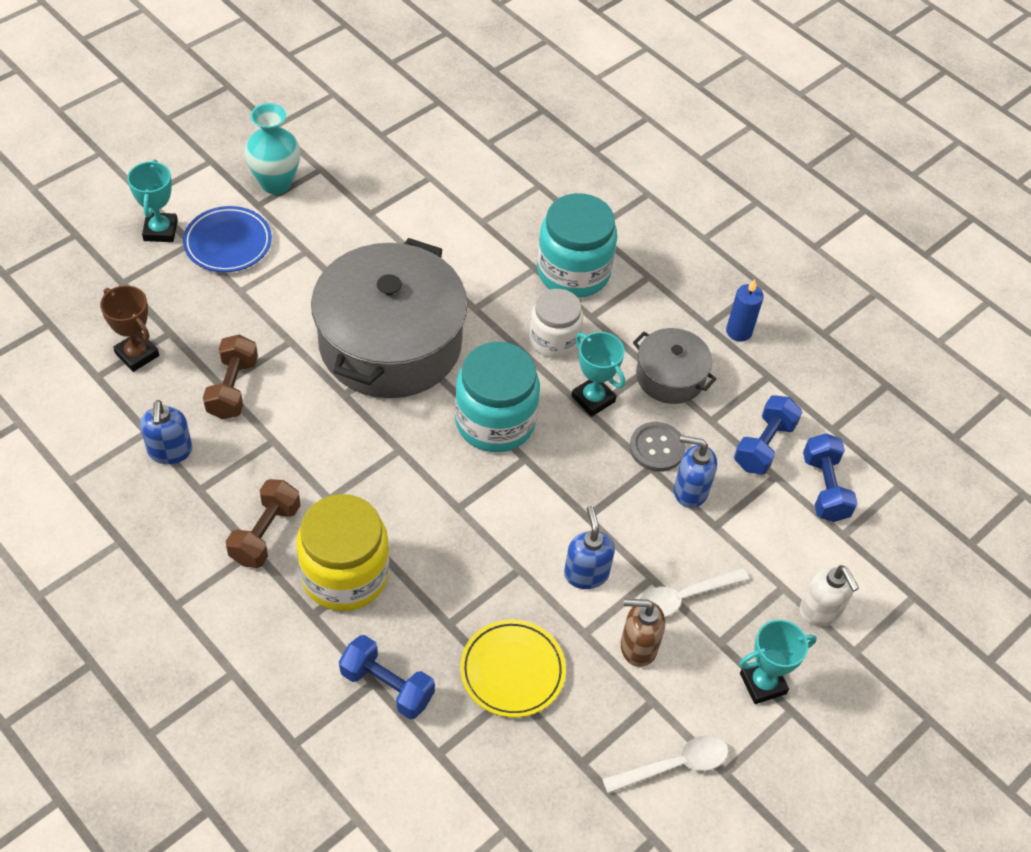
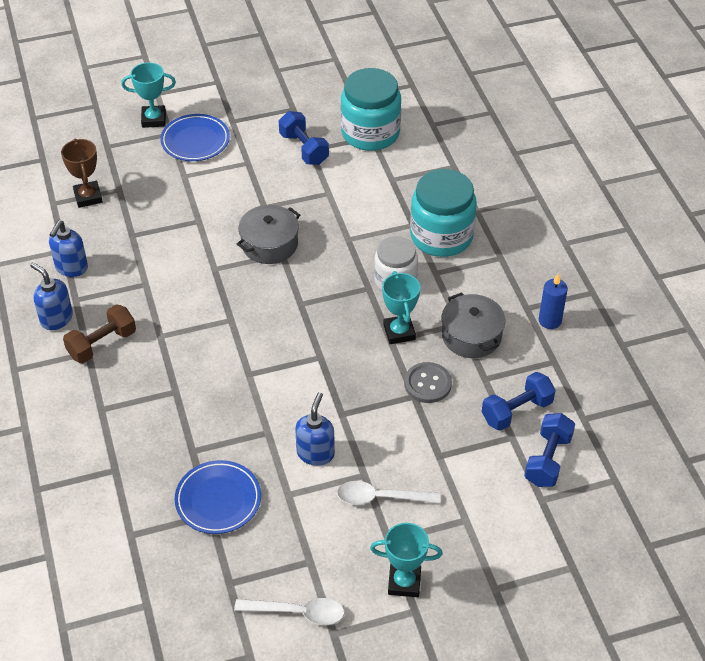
camera: 30 degrees right, 5 degrees down
(160, 230) = (153, 119): turquoise trophy -> turquoise trophy turned 60 degrees clockwise
(232, 388) = (139, 240): brown dumbbell -> none
(276, 183) = (254, 109): turquoise vase -> none
(345, 575) = (139, 391): yellow jar -> none
(387, 686) = (123, 476): blue dumbbell -> blue dumbbell (304, 149)
(390, 343) = (269, 244): grey pot -> grey pot, size x0.49
(495, 421) = (313, 323): turquoise jar -> turquoise jar (370, 133)
(512, 671) = (218, 500): yellow plate -> blue plate
(638, 646) = (323, 519): brown soap dispenser -> none
(690, 491) = (434, 423): blue soap dispenser -> blue soap dispenser (56, 319)
(820, 611) = (485, 548): white soap dispenser -> none

